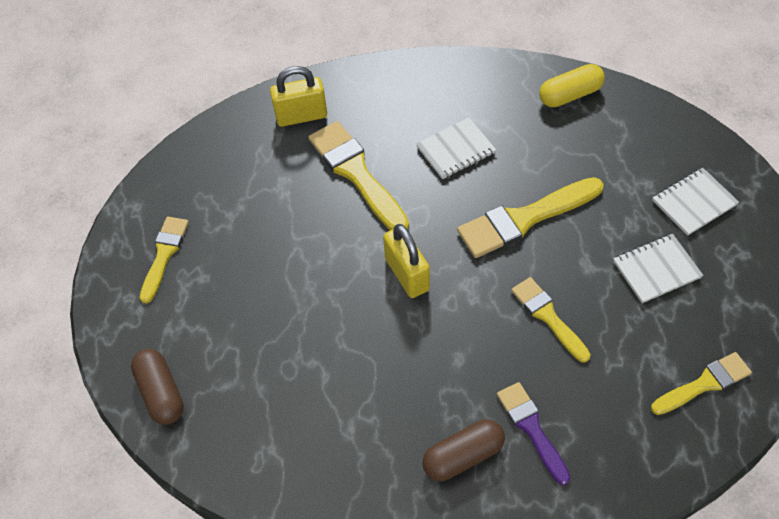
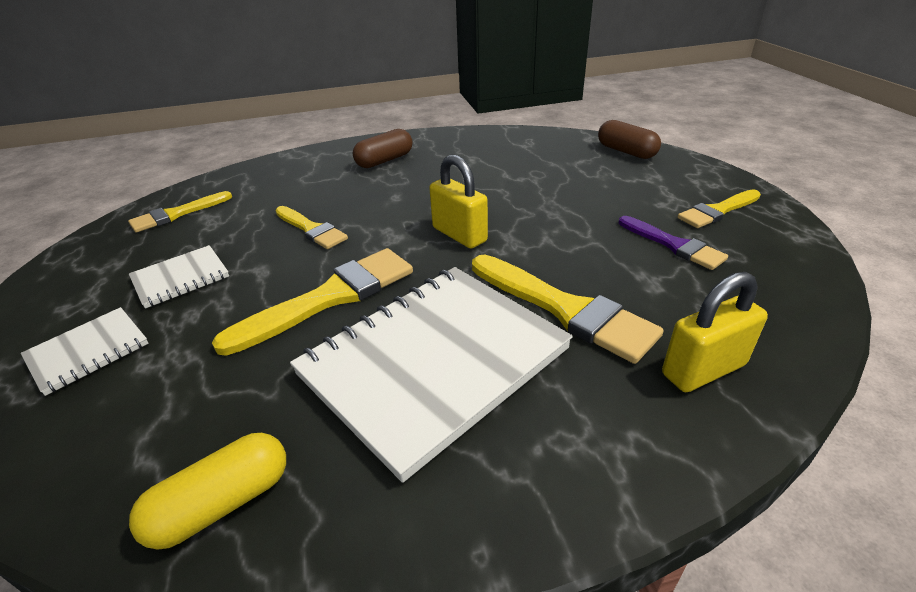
camera: 165 degrees right, 20 degrees down
(164, 254) = (717, 211): yellow brush -> yellow brush turned 60 degrees clockwise
(456, 150) = (433, 362): white notebook -> white notebook, size x2.19
(531, 428) = (332, 176): purple brush -> purple brush (673, 245)

